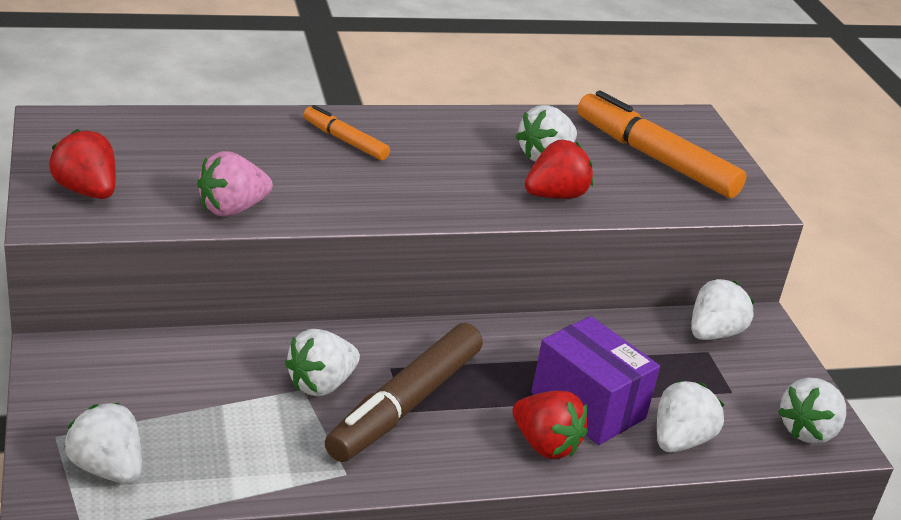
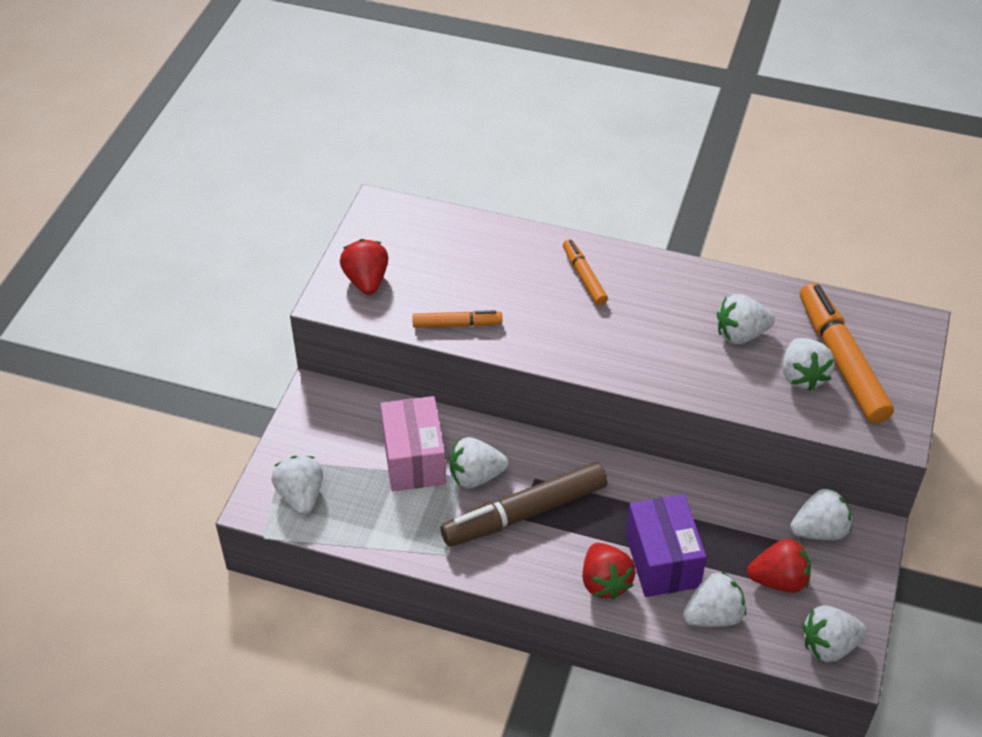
camera: 35 degrees right, 15 degrees up
(232, 209) = (457, 324): pink strawberry -> orange marker
(233, 388) = (414, 459): none -> pink box
(555, 195) = (719, 377): red strawberry -> red strawberry (778, 580)
(632, 177) = (802, 376): none -> white strawberry

